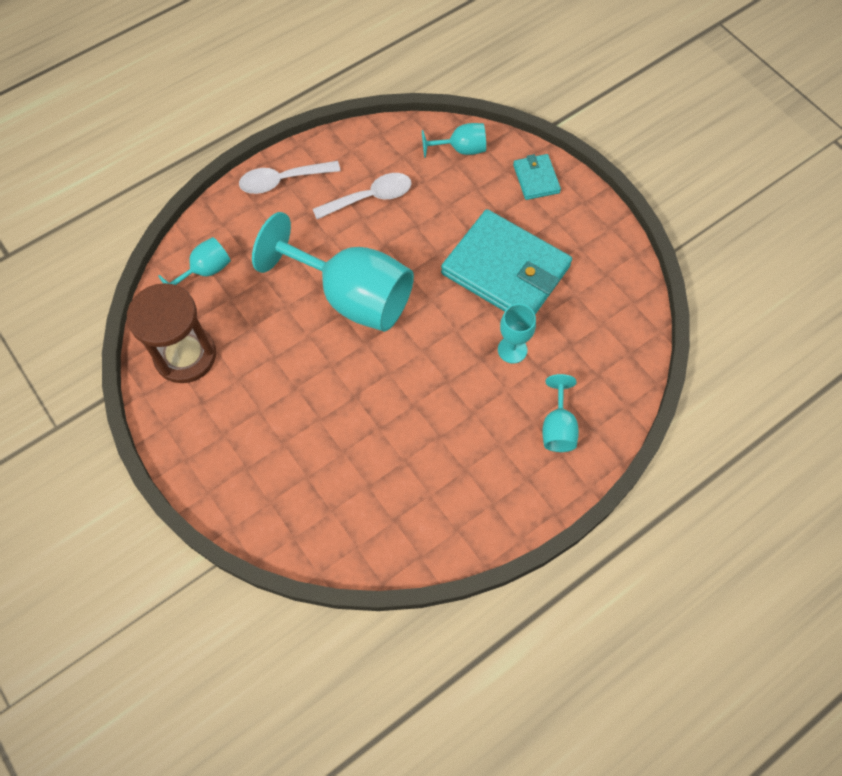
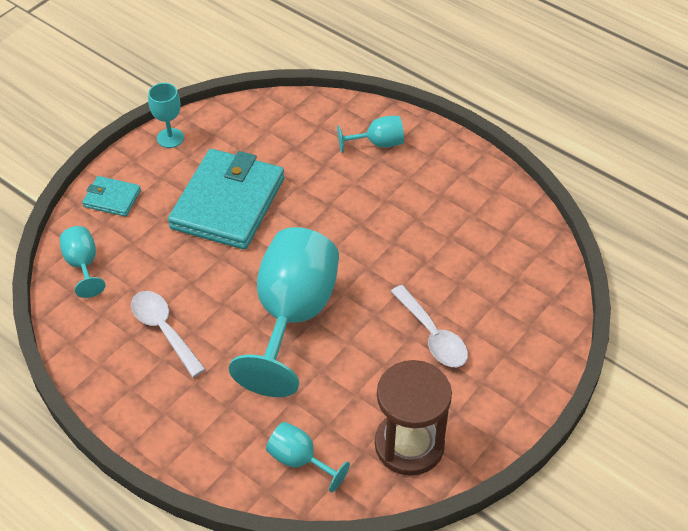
camera: 105 degrees left, 15 degrees down
(283, 181) = (156, 420): white spoon -> white spoon (433, 335)
(512, 350) = (313, 184): turquoise goblet -> turquoise goblet (170, 138)
(536, 179) = (112, 198): turquoise wallet -> turquoise wallet turned 45 degrees clockwise

